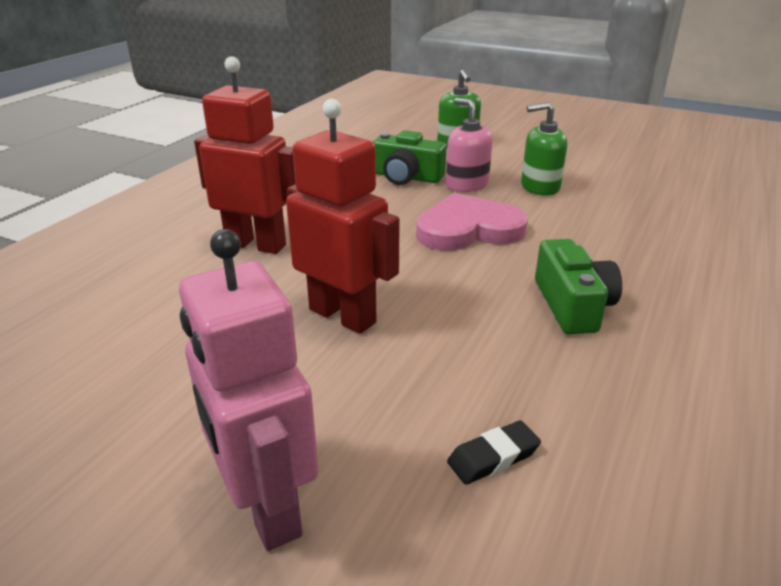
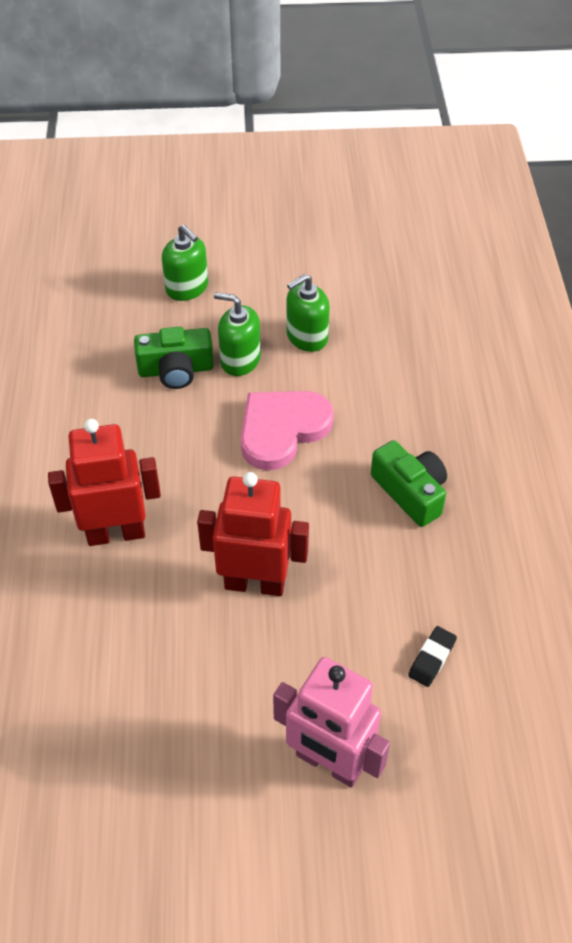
camera: 30 degrees left, 20 degrees up
(466, 184) = (240, 360): pink soap dispenser -> green soap dispenser

